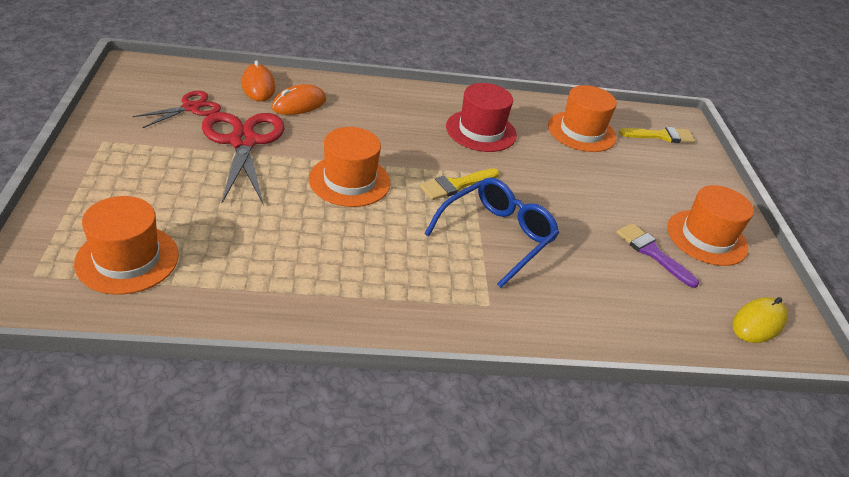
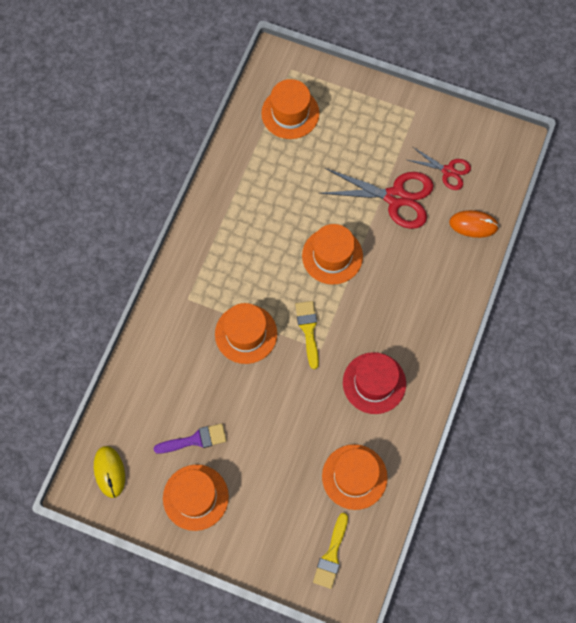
camera: 120 degrees right, 30 degrees up
(191, 108) = (448, 171): red scissors -> red scissors turned 45 degrees counterclockwise
(299, 104) = (440, 249): orange mouse -> none
(497, 236) = (246, 334): blue glasses -> orange hat

